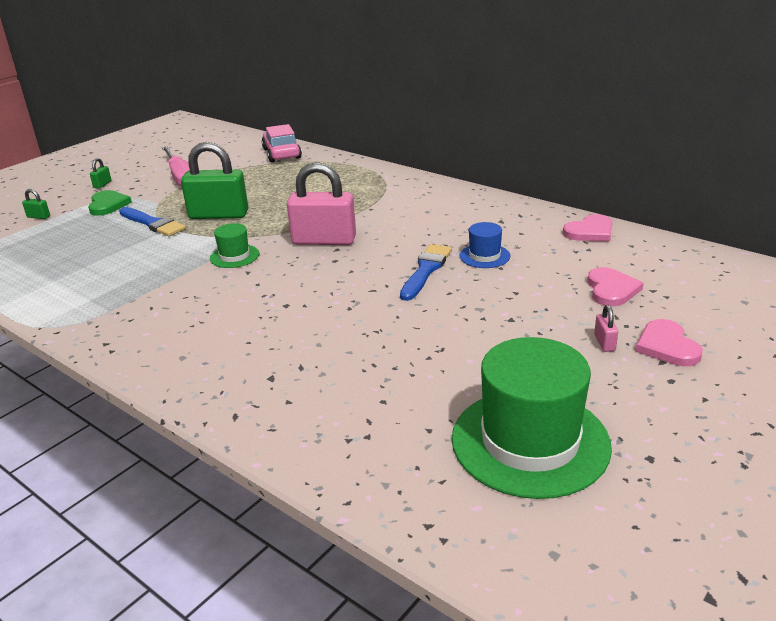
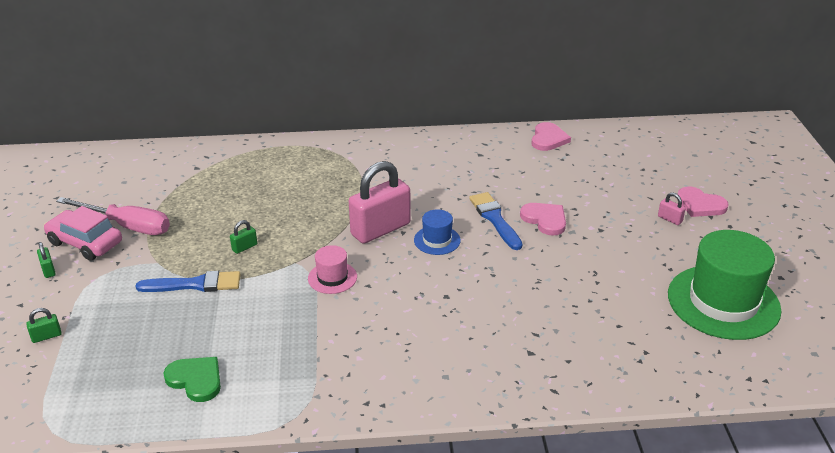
camera: 45 degrees left, 5 degrees up
(108, 205) = (104, 288): green heart -> green heart (196, 380)
(218, 215) = (244, 247): green padlock -> green padlock, size x0.41
(234, 256) = (332, 278): green hat -> pink hat
(282, 153) = (187, 159): pink car -> pink car (85, 243)
(484, 256) = (514, 189): blue hat -> blue hat (437, 240)
(611, 289) = (622, 179): pink heart -> pink heart (545, 220)

